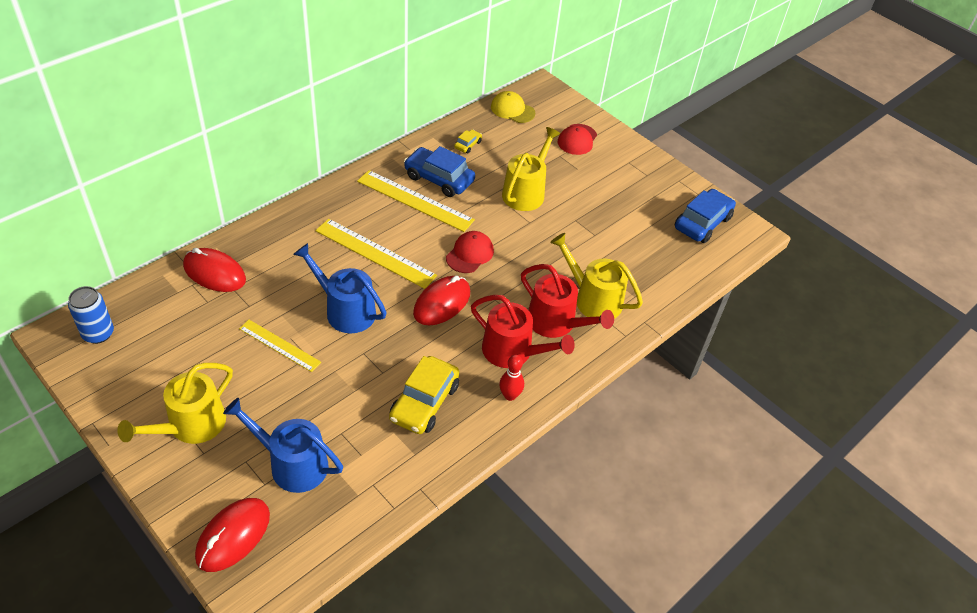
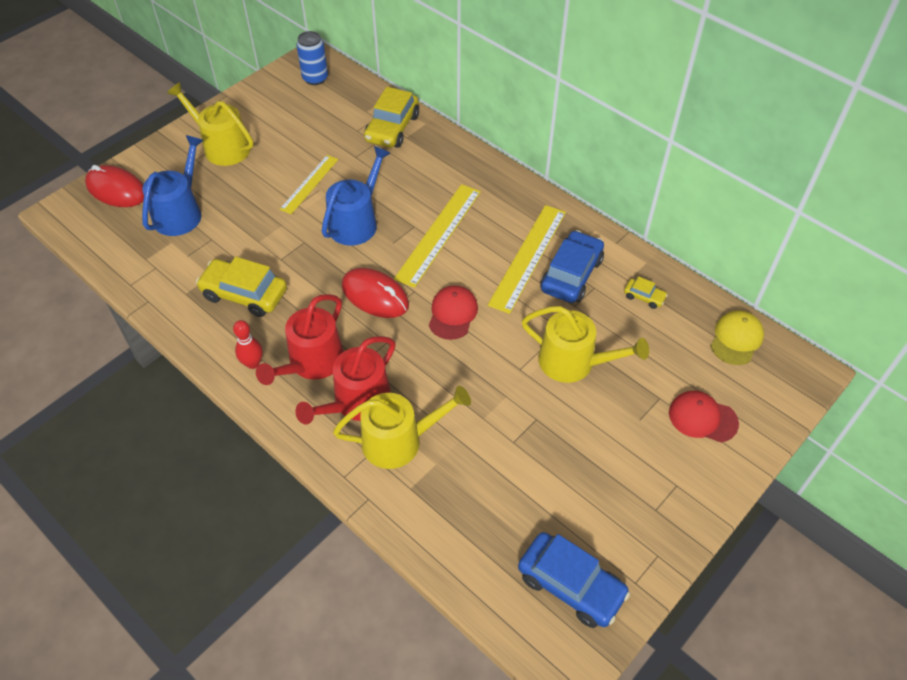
camera: 90 degrees right, 5 degrees up
(214, 273) = (392, 128): red mouse -> yellow car
(470, 254) = (452, 314): red cap -> red cap turned 105 degrees counterclockwise
(593, 299) = (399, 441): yellow watering can -> yellow watering can turned 45 degrees clockwise

